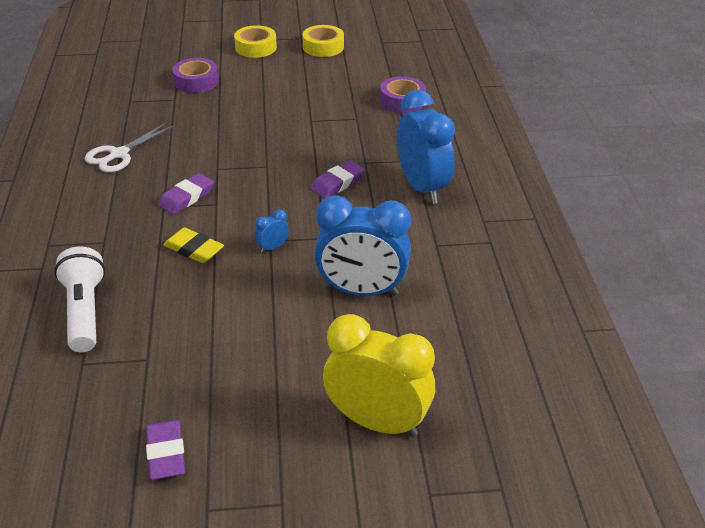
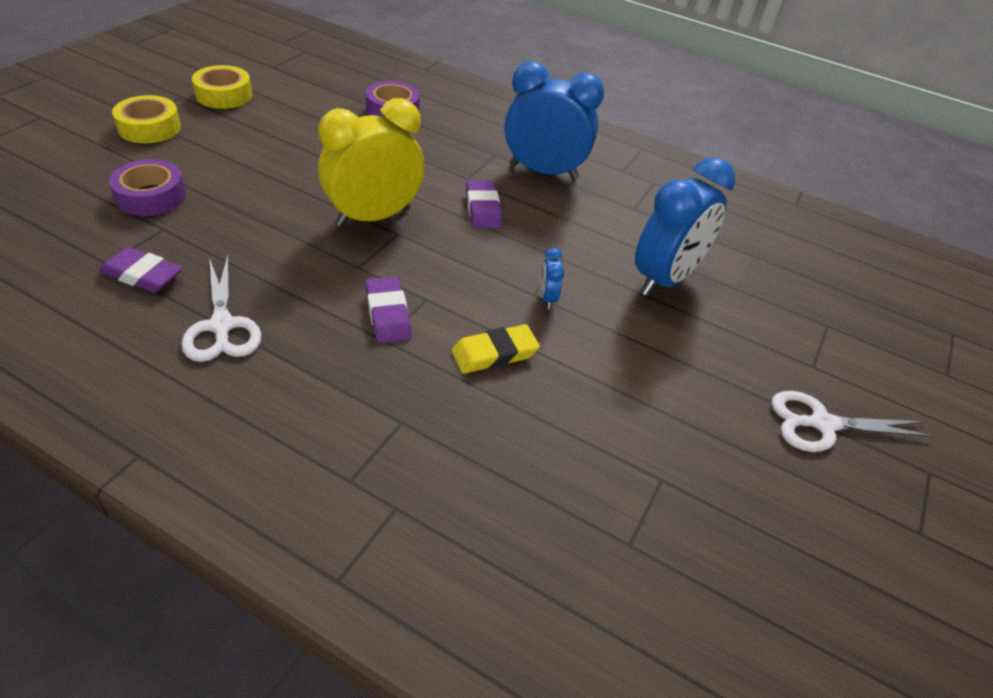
camera: 60 degrees left, 5 degrees up
(84, 311) = (530, 500): white flashlight -> none
(166, 453) = (826, 530): purple eraser -> purple eraser (142, 275)
(277, 424) = (822, 424): none -> white scissors
(377, 422) = (849, 359): yellow clock -> yellow clock (373, 217)

